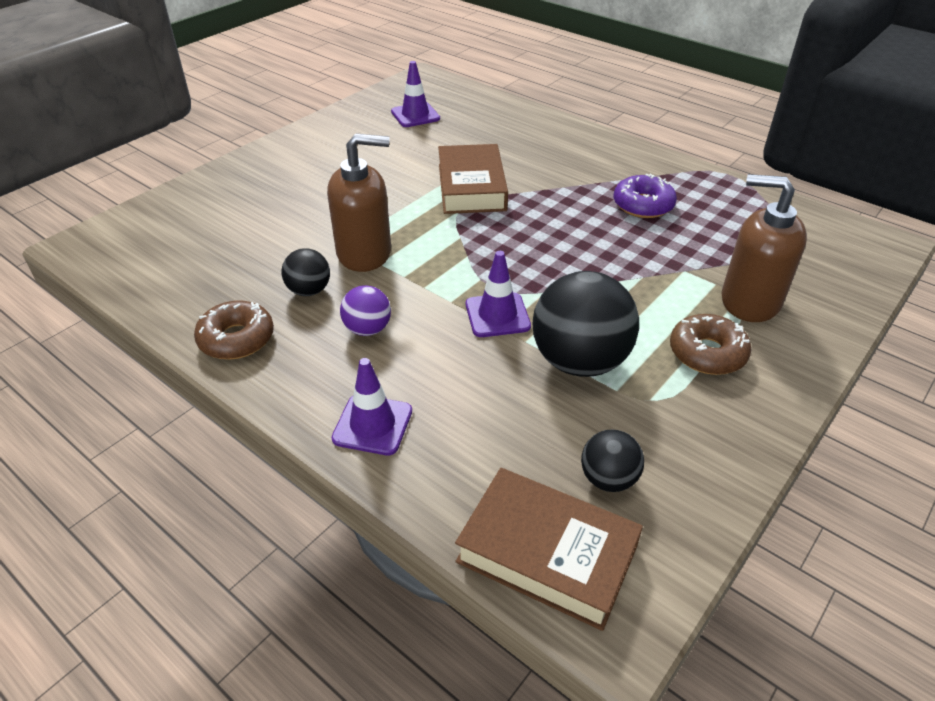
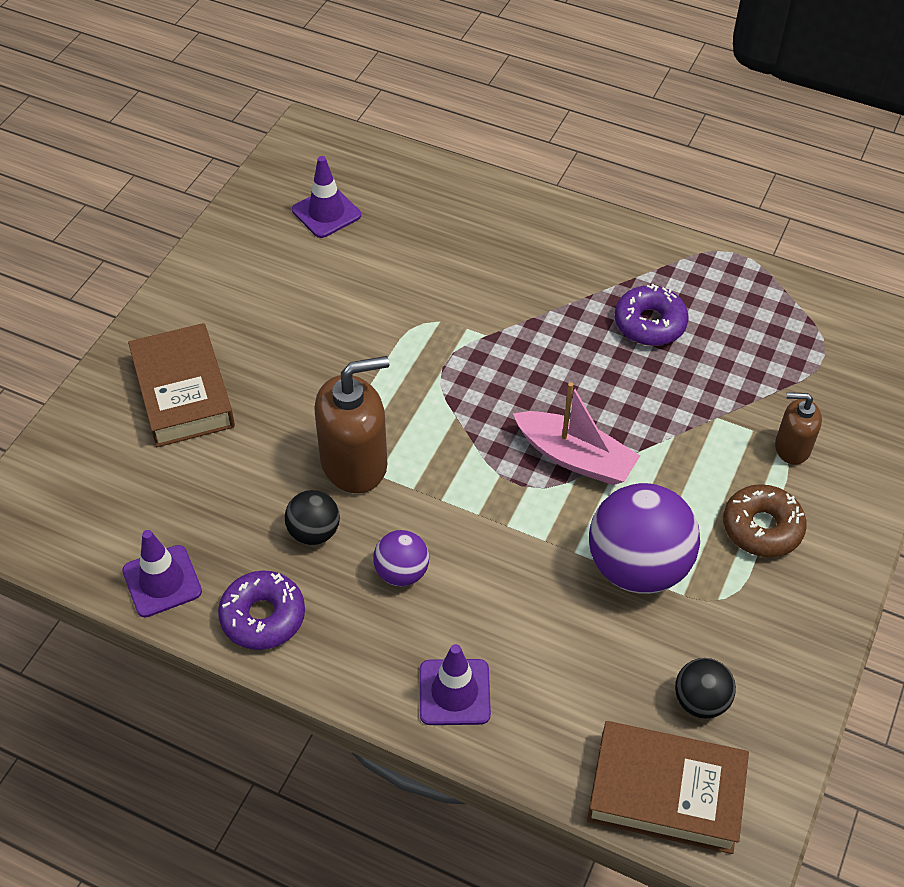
camera: 15 degrees left, 10 degrees up
(236, 339) = (263, 616): brown donut -> purple donut
(471, 187) = (442, 331): brown book -> brown book (183, 392)
(497, 315) = (534, 523): purple traffic cone -> purple traffic cone (162, 581)
(550, 278) = (575, 457): none -> pink boat
(579, 361) = (637, 567): black ball -> purple ball
(749, 301) = (792, 447): brown soap dispenser -> brown soap dispenser, size x0.57

